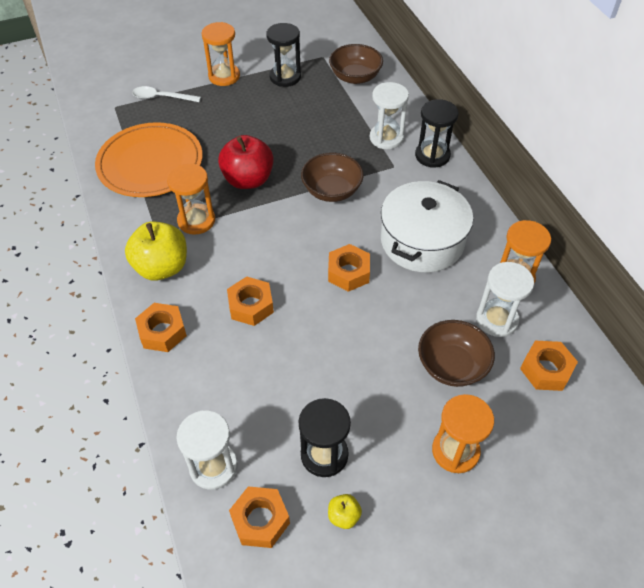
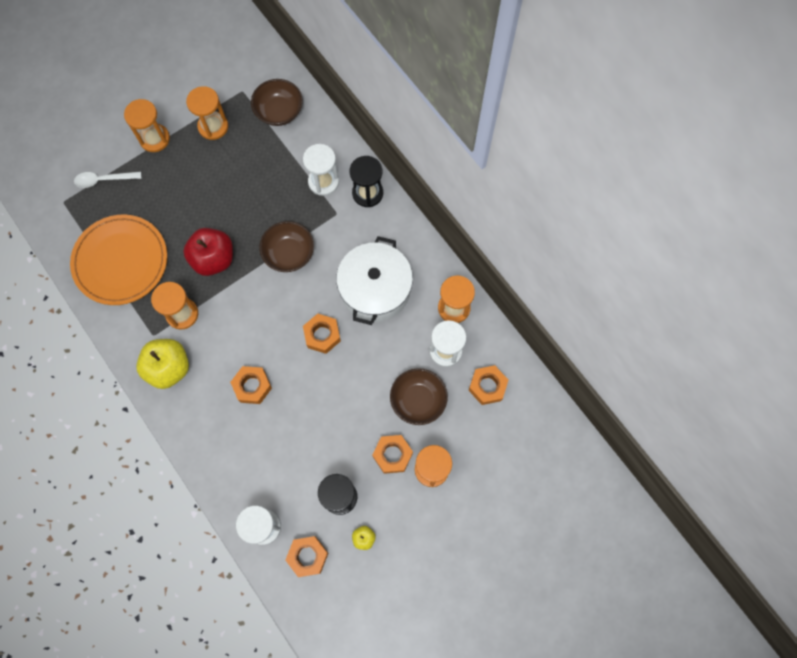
camera: 15 degrees left, 20 degrees up
(162, 332) = (190, 428): orange nut -> orange nut (392, 455)
(285, 77) = (213, 126): black hourglass -> orange hourglass

